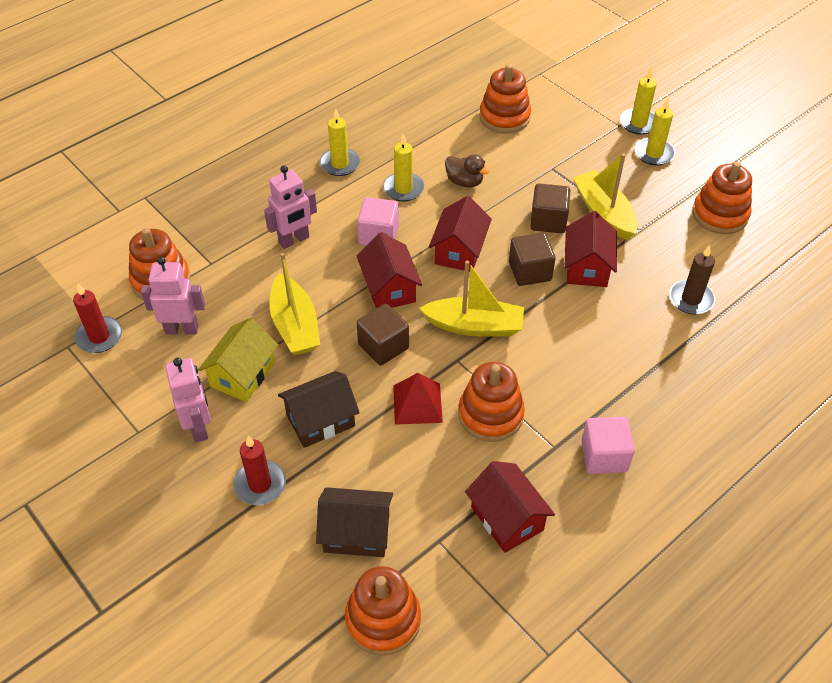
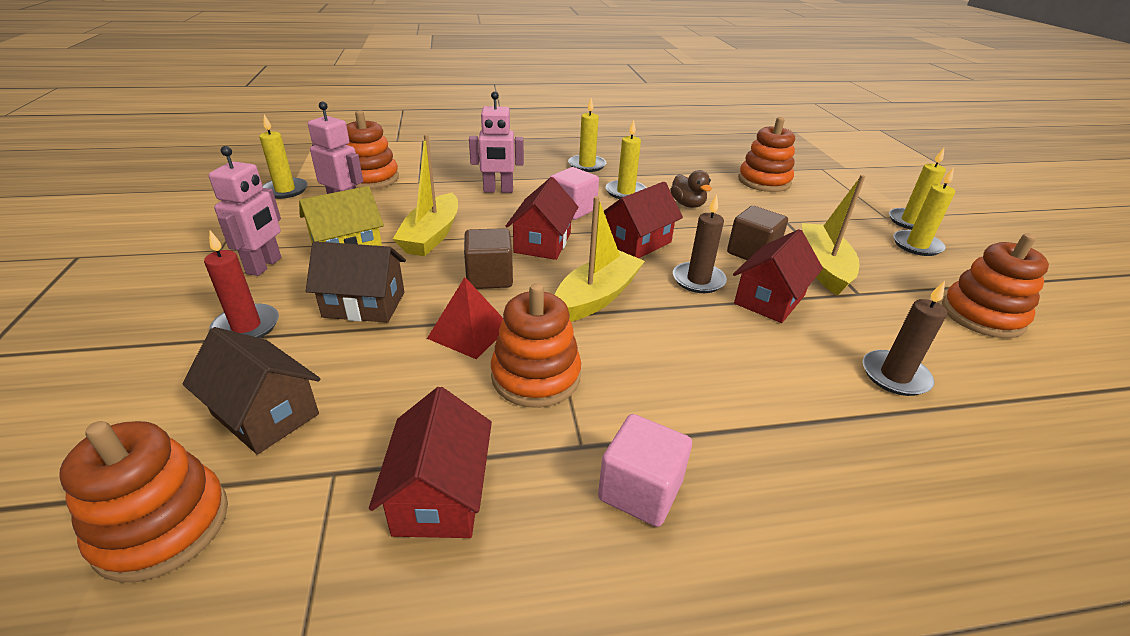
camera: 30 degrees right, 15 degrees down
(99, 337) = (285, 190): red candle -> yellow candle
(474, 326) = (596, 297): yellow boat -> yellow boat turned 90 degrees counterclockwise
(530, 271) = (698, 280): brown cube -> brown candle

